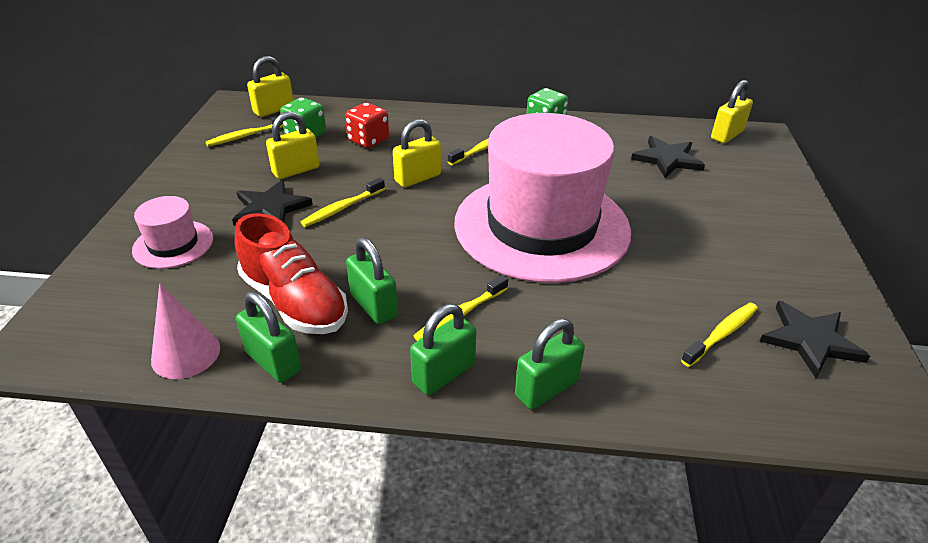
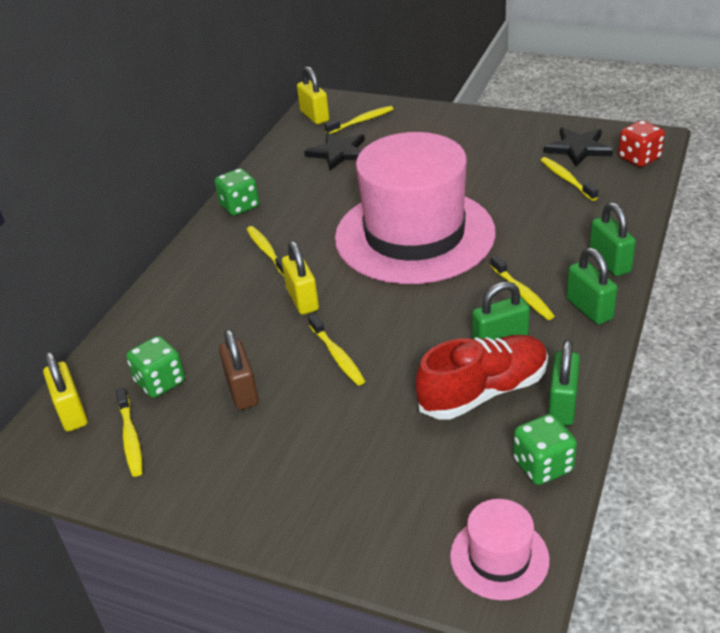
camera: 70 degrees left, 0 degrees up
(173, 244) = (358, 491): pink hat -> pink hat (499, 557)
(186, 353) = (543, 465): pink cone -> green dice
(270, 208) = (315, 411): black star -> none
(273, 361) = (562, 405): green padlock -> green padlock turned 45 degrees counterclockwise
(296, 170) = (242, 391): yellow padlock -> brown padlock
(368, 140) = (204, 330): red dice -> red dice (639, 158)
(740, 163) = (361, 121): none -> yellow toothbrush

